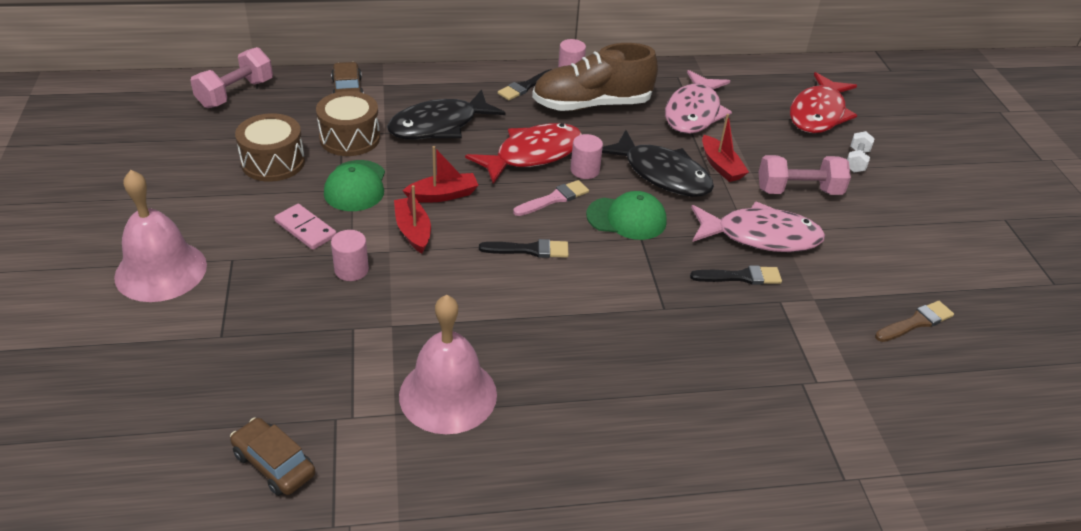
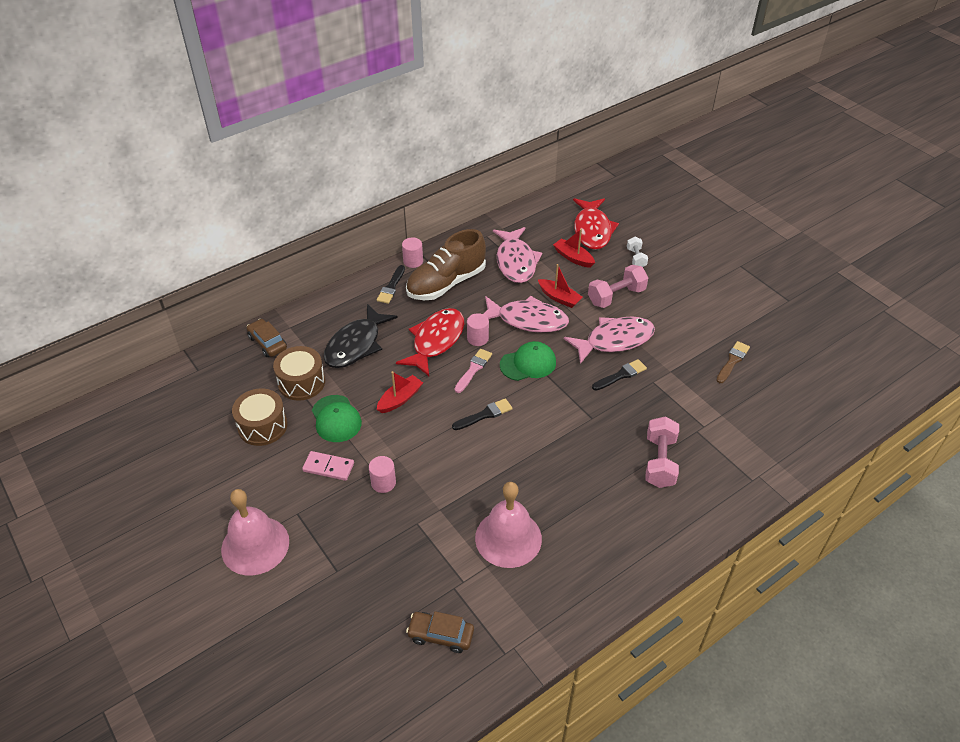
camera: 25 degrees left, 5 degrees up
(235, 94) = (186, 381): pink dumbbell -> pink dumbbell (660, 461)
(413, 231) = (401, 435): red boat -> red boat (573, 258)
(662, 174) = (528, 320): black fish -> pink fish

